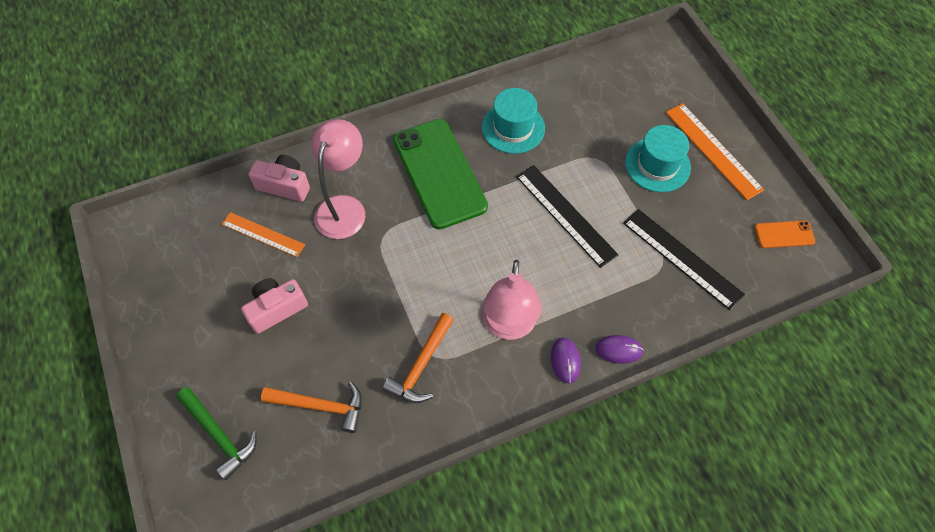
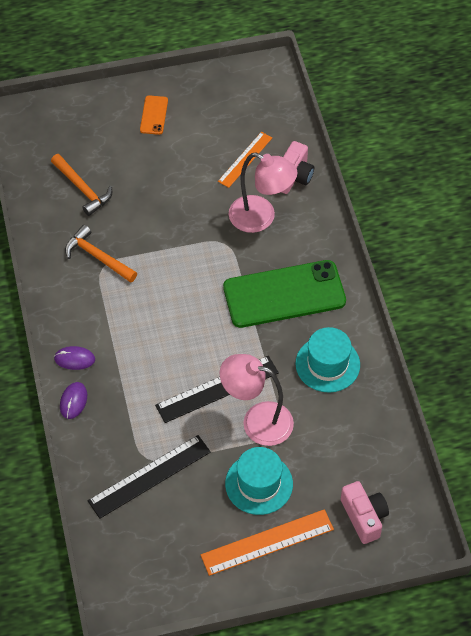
camera: 100 degrees right, 5 degrees down
(219, 435) = (77, 127): green hammer -> none
(276, 309) = (172, 165): pink camera -> pink camera (364, 517)
(320, 406) = (82, 189): orange hammer -> orange hammer turned 60 degrees counterclockwise
(508, 326) = (116, 323): pink lamp -> pink lamp (257, 421)
(784, 234) = (154, 577): orange phone -> orange phone (154, 115)

